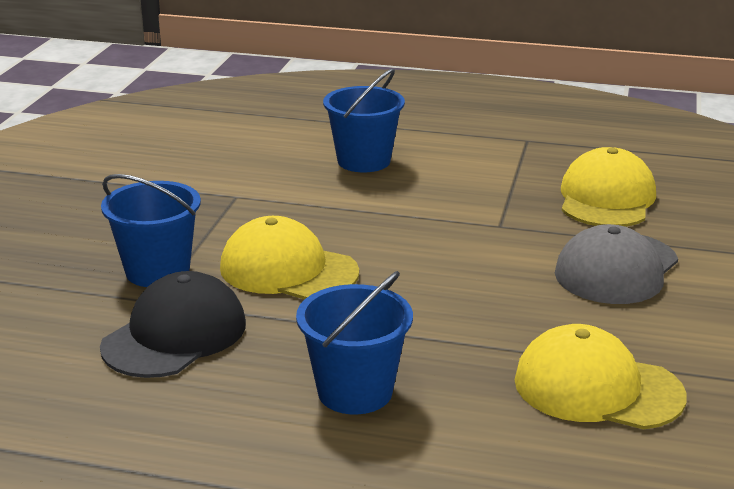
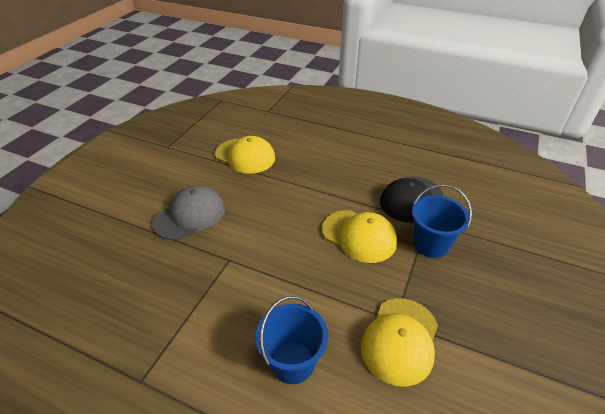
camera: 170 degrees left, 15 degrees up
(355, 391) = (335, 164): blue bucket -> none
(606, 198) = (145, 279): yellow cap -> yellow cap (400, 340)

